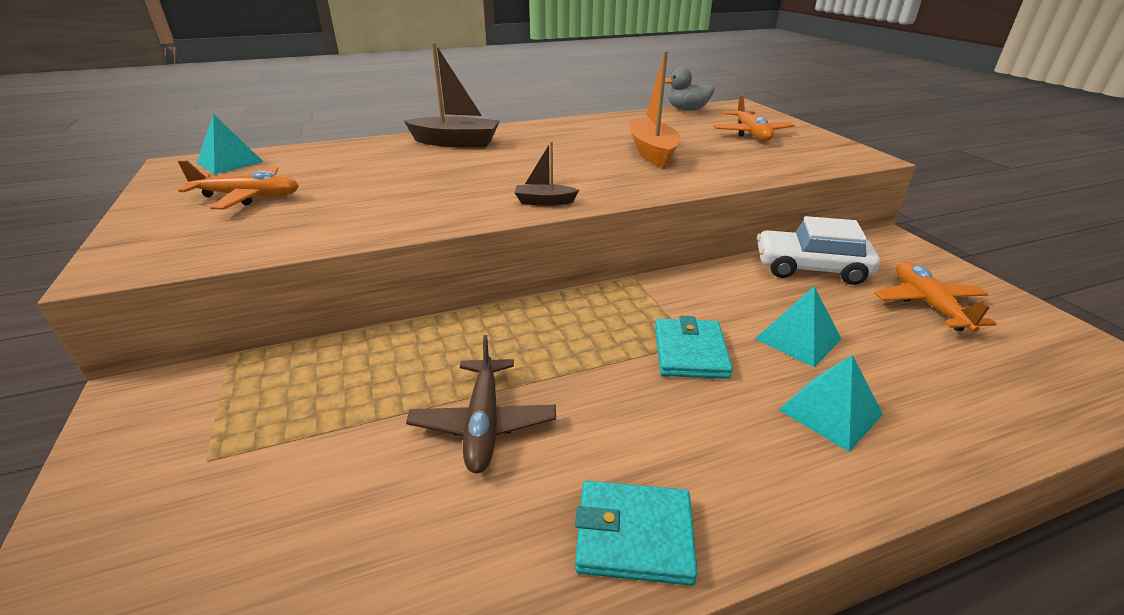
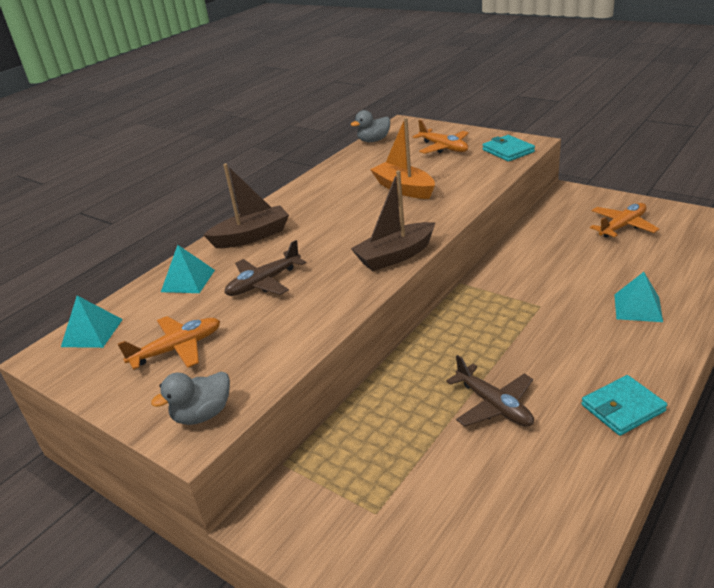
camera: 30 degrees left, 0 degrees up
(157, 253) = (202, 414): none -> grey duck
(398, 177) = (263, 283): none -> brown plane
(544, 201) = (395, 256): brown boat -> brown boat, size x1.92
(690, 352) = (545, 312): turquoise wallet -> turquoise wallet (508, 151)
(798, 338) = (585, 277): turquoise pyramid -> turquoise pyramid (188, 280)
(810, 268) = (547, 230): white car -> none
(928, 304) = (622, 226): orange plane -> orange plane turned 90 degrees clockwise

